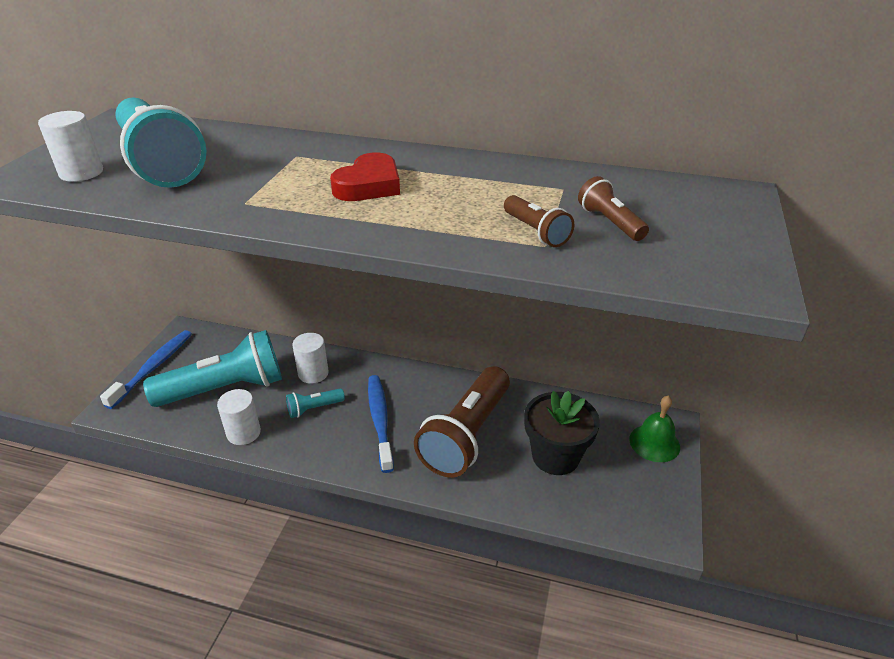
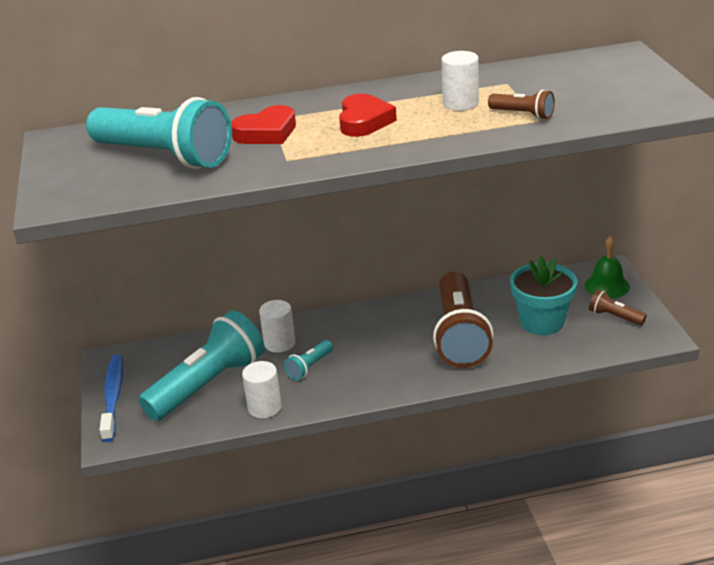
camera: 25 degrees left, 5 degrees down
(81, 173) = (106, 182): white cylinder -> white cylinder (460, 103)
(271, 168) = (266, 132): none -> red heart
(380, 421) = (377, 353): blue toothbrush -> none
(555, 456) = (542, 322): black flower pot -> turquoise flower pot
(610, 222) = (563, 95): brown flashlight -> brown flashlight (614, 317)

